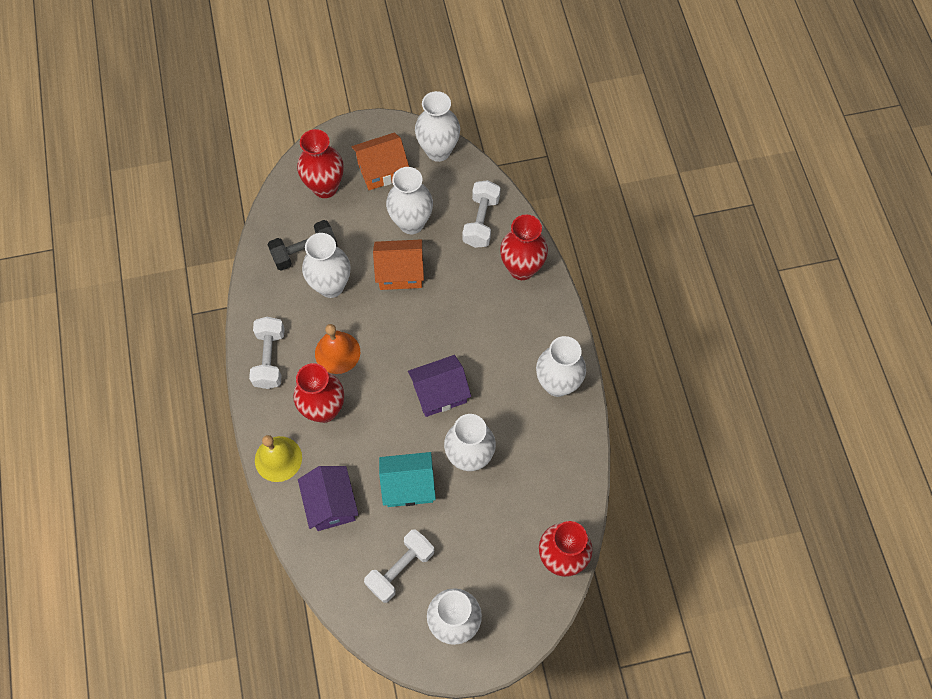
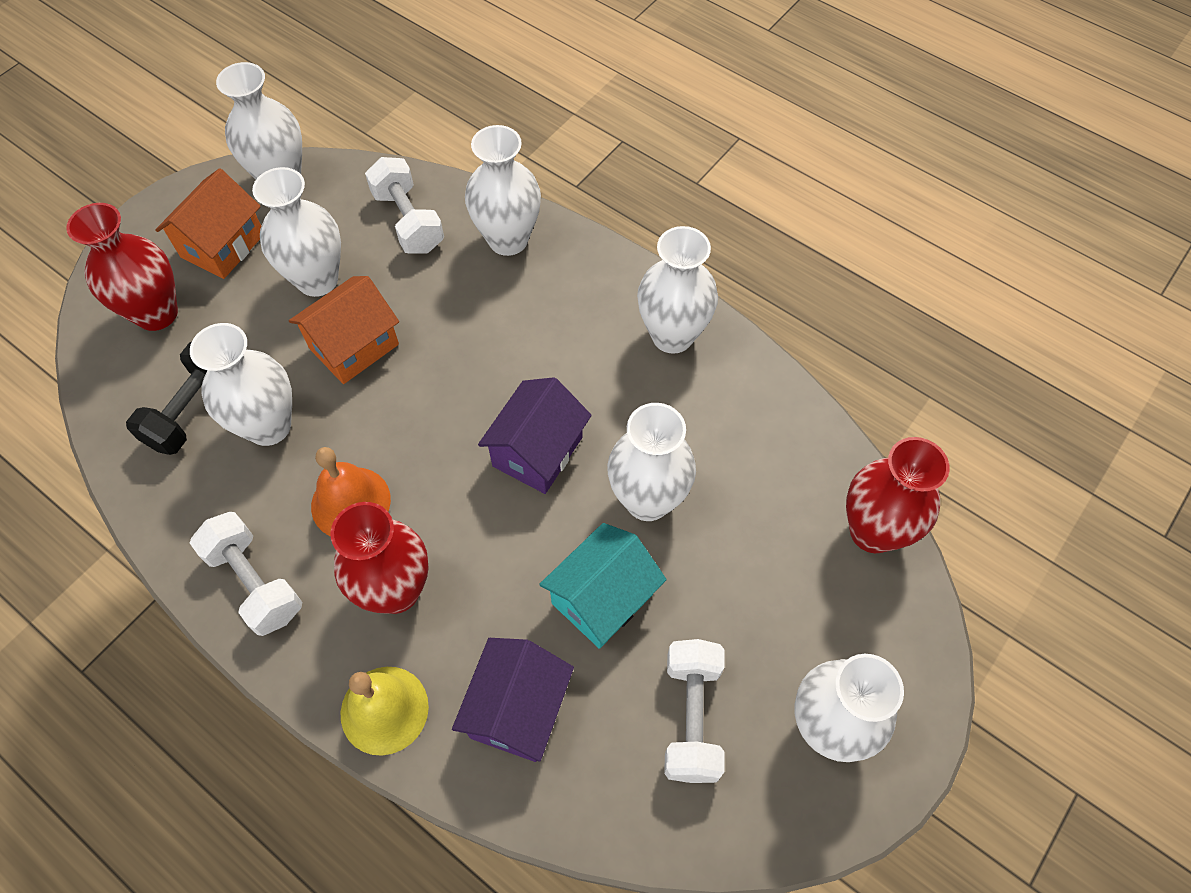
camera: 40 degrees left, 5 degrees down
(331, 504) = (517, 709): purple house -> purple house turned 75 degrees clockwise
(522, 268) = (508, 239): red vase -> white vase

